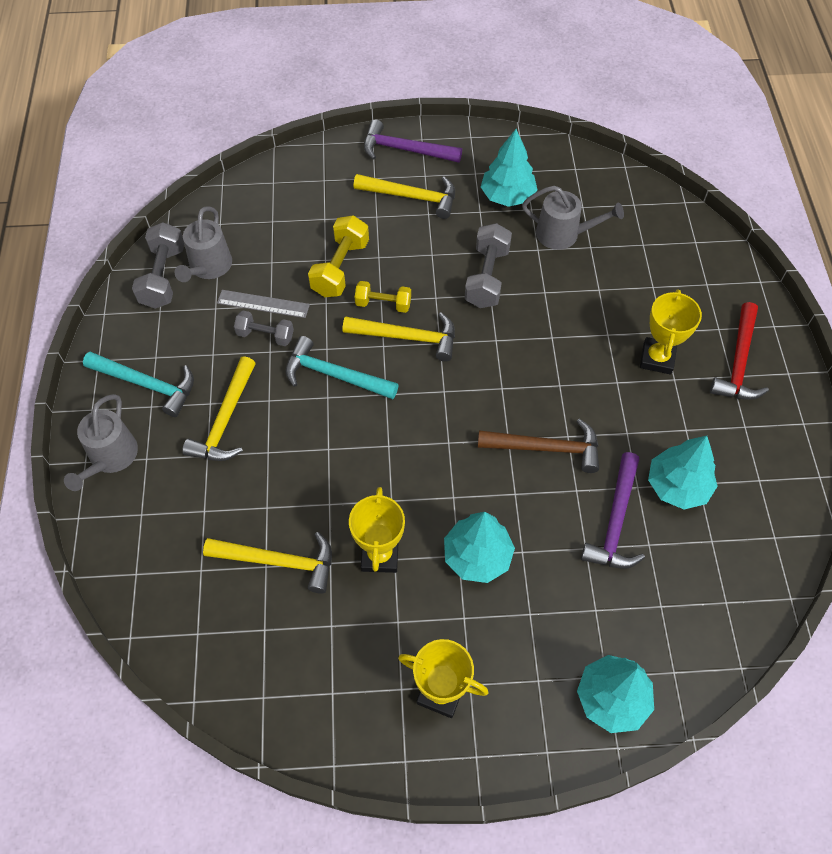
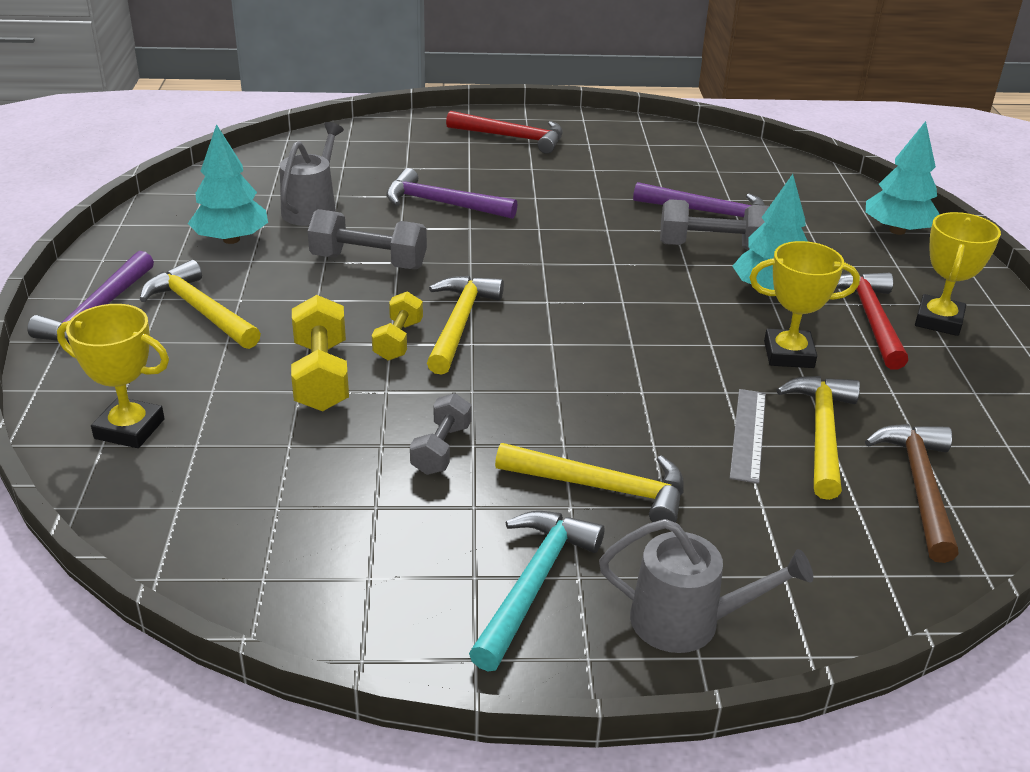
camera: 90 degrees left, 25 degrees down
(163, 277) = (288, 576): grey dumbbell -> grey dumbbell (712, 247)
(208, 267) = (280, 517): grey watering can -> none
(263, 304) = (376, 452): grey ruler -> grey ruler (748, 434)
(334, 375) = (520, 384): turquoise hammer -> none
(340, 268) = (321, 376): yellow dumbbell -> yellow dumbbell turned 60 degrees clockwise
(412, 197) = (200, 310): yellow hammer -> yellow hammer turned 60 degrees counterclockwise
(438, 632) = (871, 319): none -> red hammer
(546, 448) = (624, 242): brown hammer -> brown hammer (919, 487)
(590, 316) = (442, 203): none -> purple hammer
(657, 358) = (505, 174): yellow trophy -> yellow trophy (129, 429)
(677, 486) = (661, 179): turquoise tree -> none

